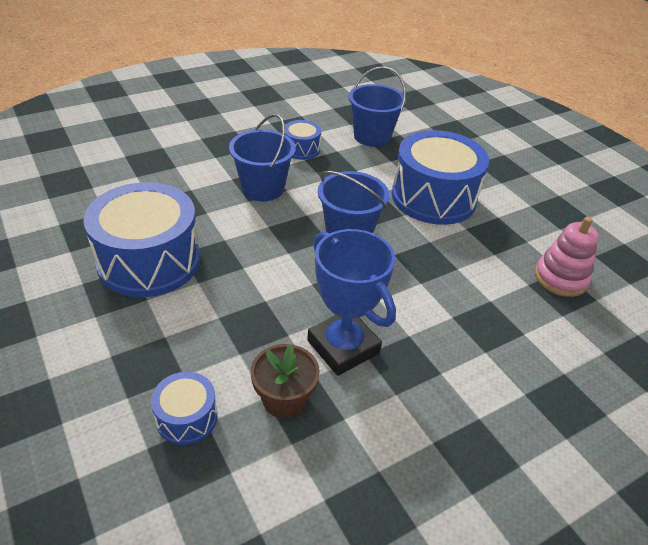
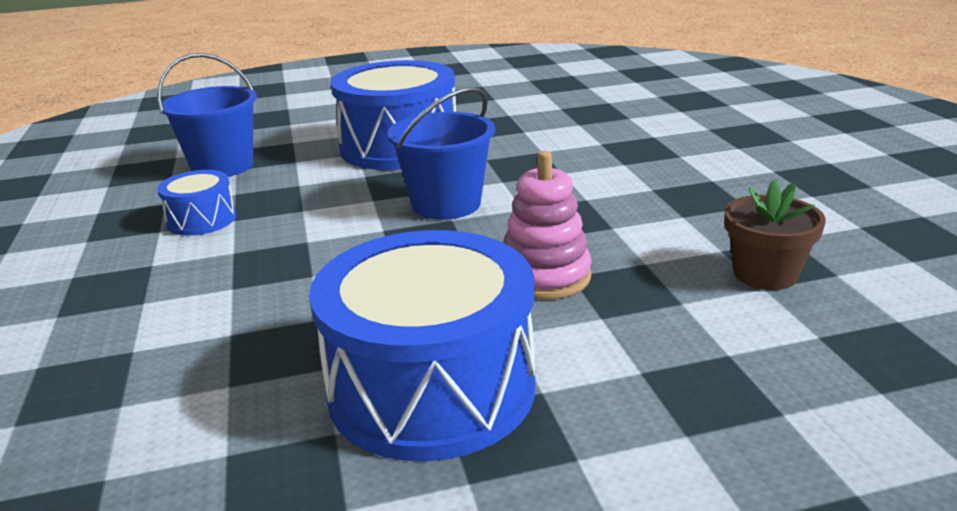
camera: 70 degrees left, 15 degrees down
(187, 418) = (813, 353): blue drum -> none
(263, 188) = (286, 260): blue bucket -> none
(343, 347) = (670, 228): blue trophy -> none
(560, 278) = (573, 110): pink stacking toy -> pink stacking toy (545, 276)

